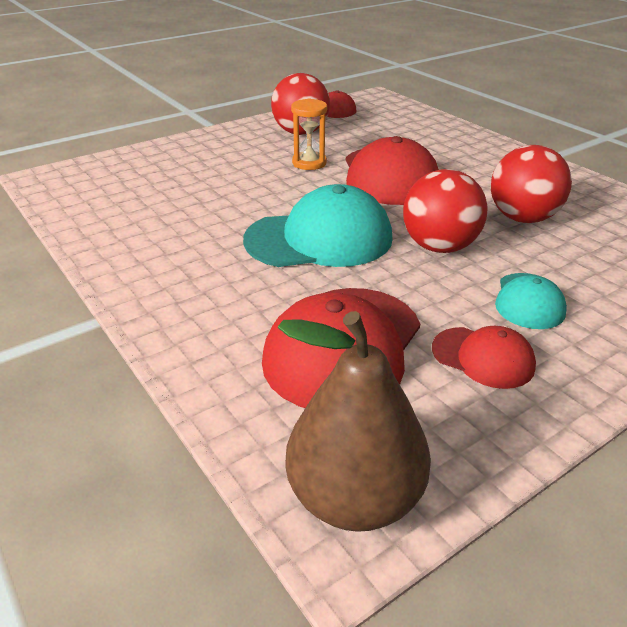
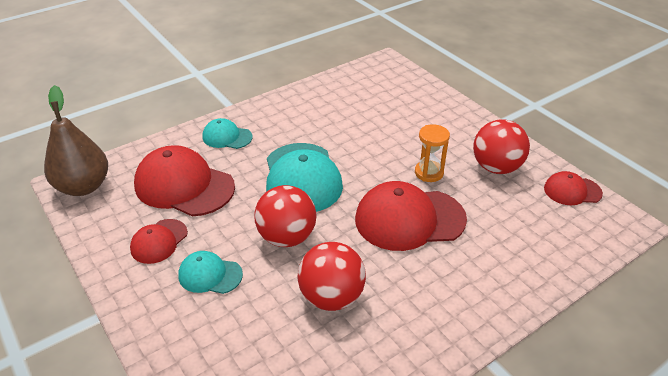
camera: 90 degrees right, 5 degrees up
(206, 311) = (227, 137): none -> turquoise cap

